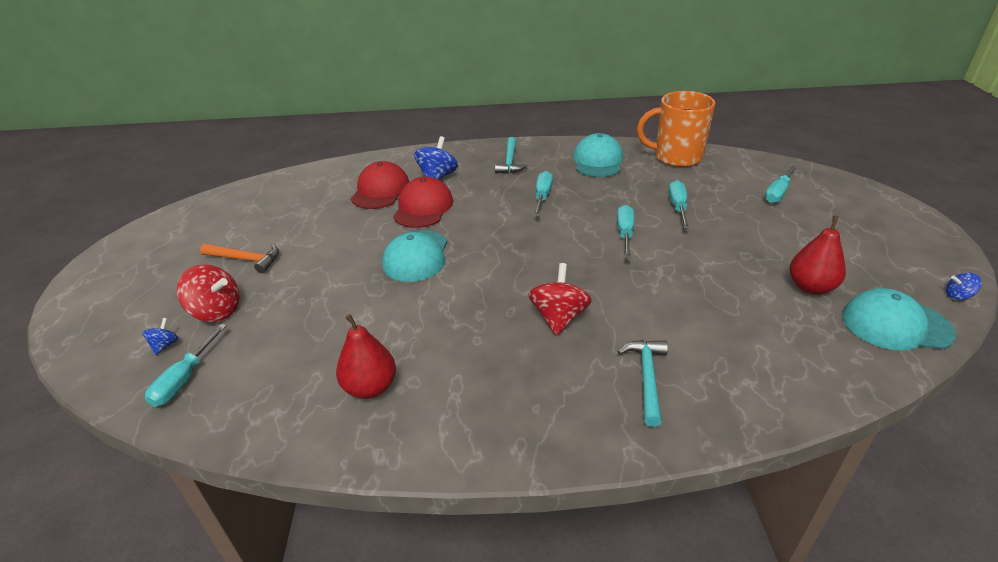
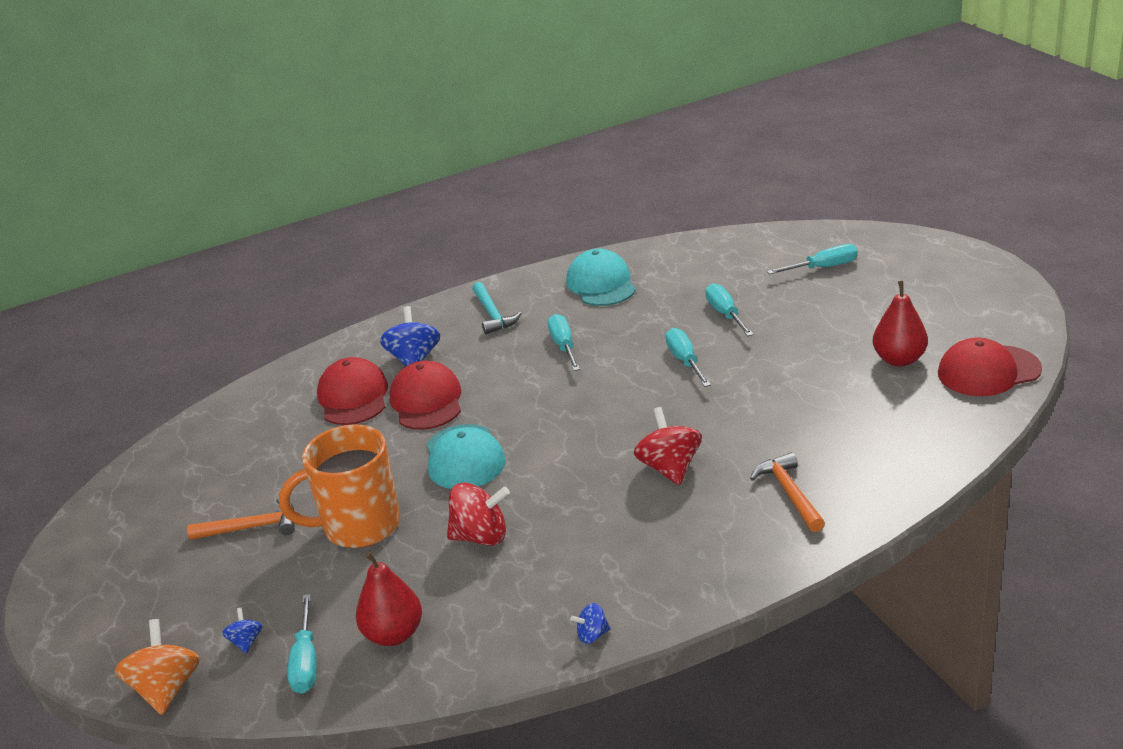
camera: 20 degrees left, 5 degrees down
(88, 362) = (167, 689): none -> orange spinning top
(216, 311) = (273, 590): red spinning top -> red spinning top (481, 536)
(370, 387) = (522, 596): red pear -> red pear (394, 634)
(647, 378) = (789, 493): turquoise hammer -> orange hammer
(676, 157) = (690, 254): orange mug -> orange mug (359, 526)
(778, 193) = (823, 267): turquoise screwdriver -> turquoise screwdriver turned 120 degrees counterclockwise
(896, 325) = (988, 371): turquoise cap -> red cap
(957, 296) = (1032, 326): blue spinning top -> blue spinning top (592, 635)

